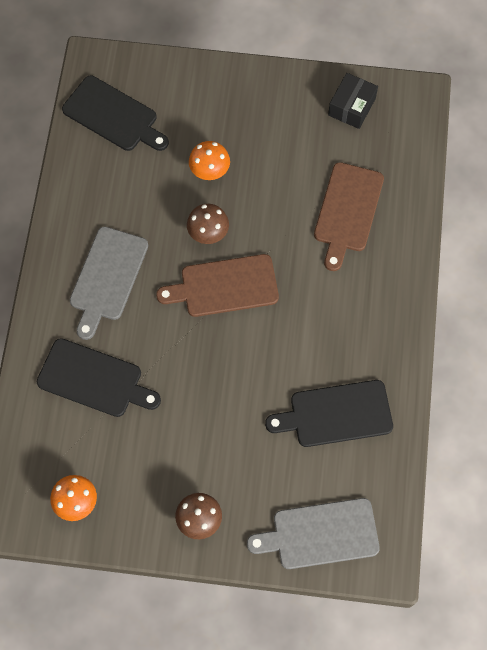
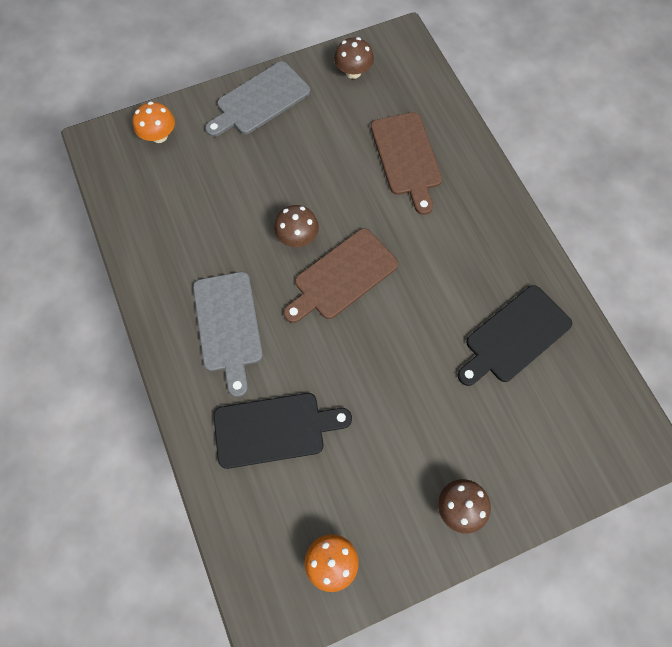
camera: 30 degrees left, 0 degrees up
(113, 116) = (145, 178): black cutting board -> none
(210, 171) = (264, 183): orange mushroom -> orange mushroom (159, 136)
(320, 534) = (575, 454): grey cutting board -> grey cutting board (260, 101)
(351, 107) = (353, 72): black box -> brown mushroom

